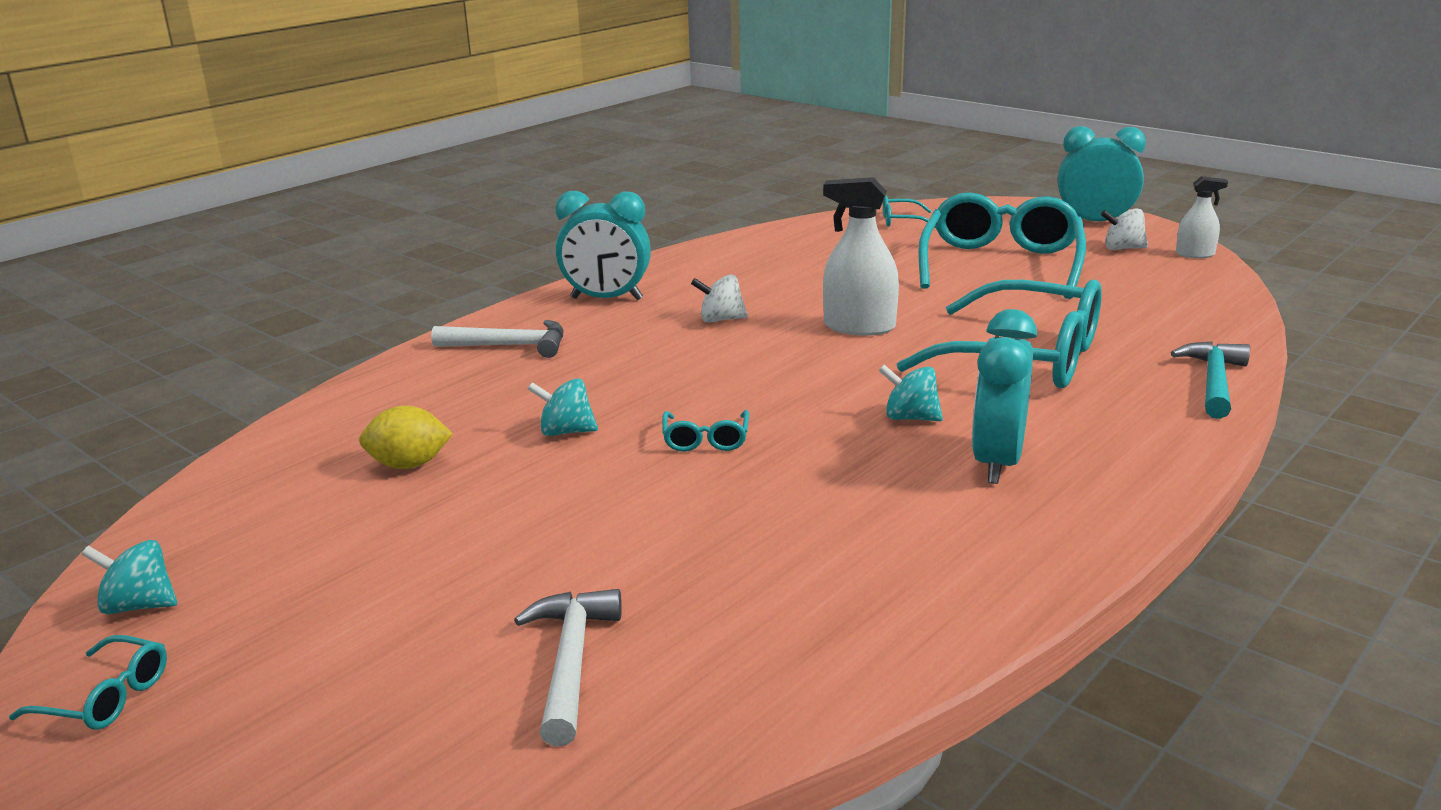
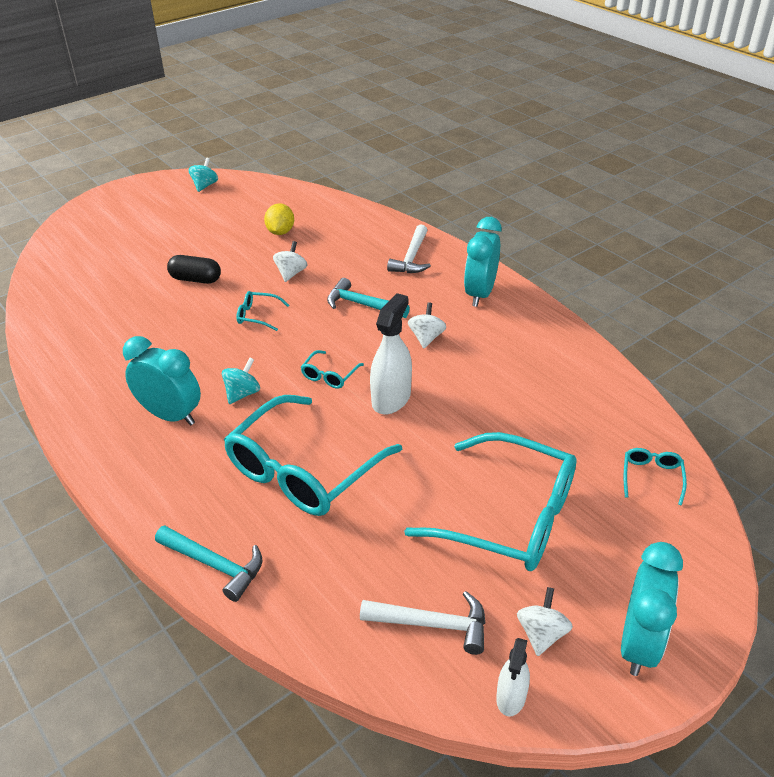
camera: 100 degrees right, 15 degrees up
(107, 697) = (153, 187): turquoise glasses -> turquoise glasses (329, 376)
(566, 431) = (291, 273): turquoise spinning top -> white spinning top
(570, 662) = (103, 270): white hammer -> white hammer (433, 624)
(598, 523) = (196, 279): none -> black capsule
(651, 365) = (362, 305): none -> turquoise hammer

